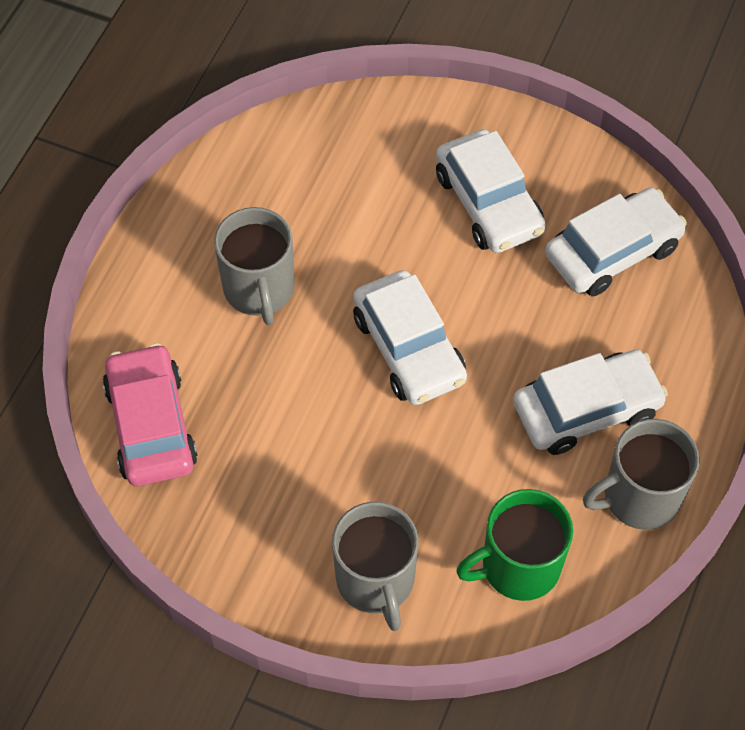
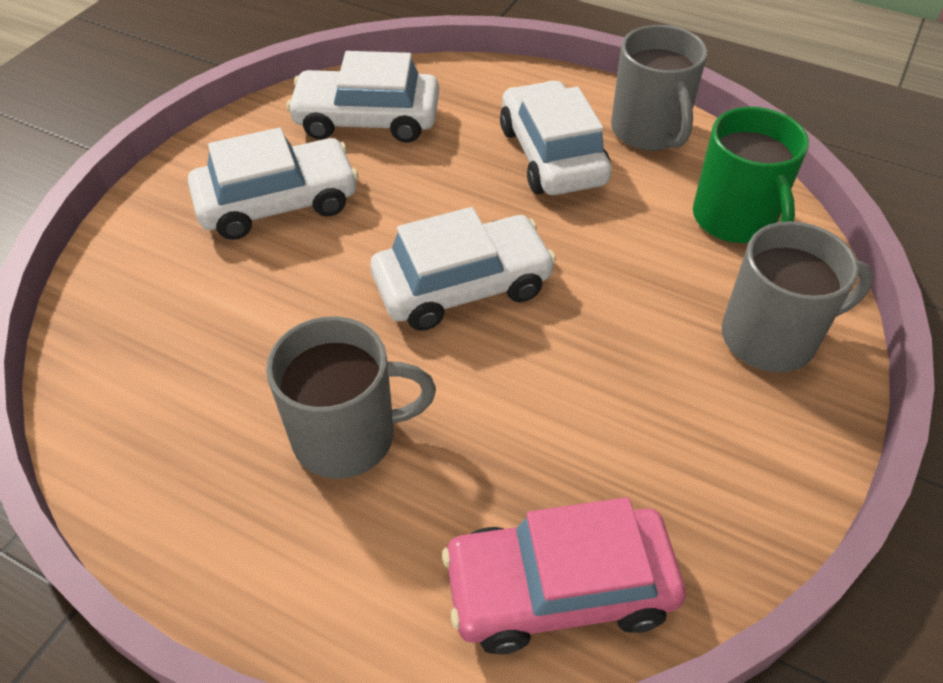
camera: 85 degrees left, 10 degrees down
(612, 251) = (367, 119): white car -> white car turned 60 degrees counterclockwise

